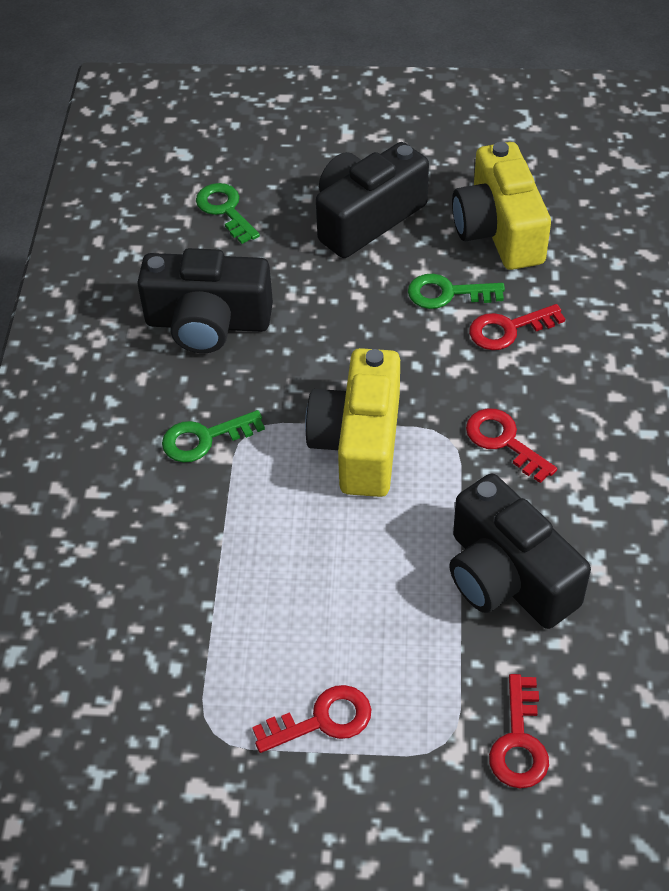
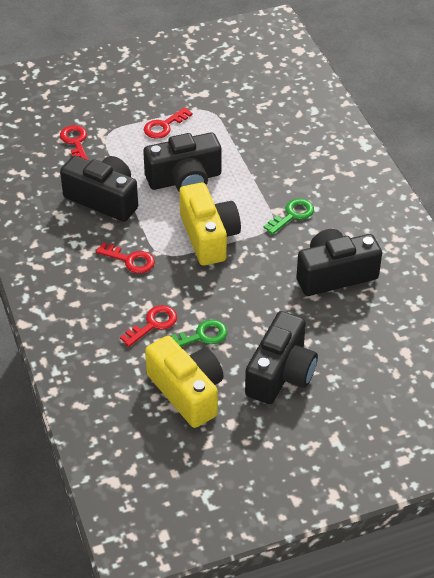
camera: 155 degrees right, 5 degrees down
(225, 210) = (378, 350): green key -> none
(344, 571) = (184, 179): none -> black camera

